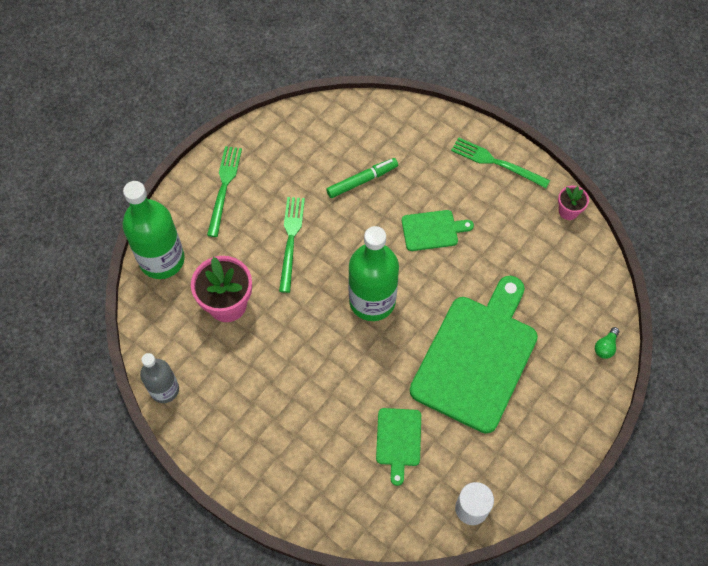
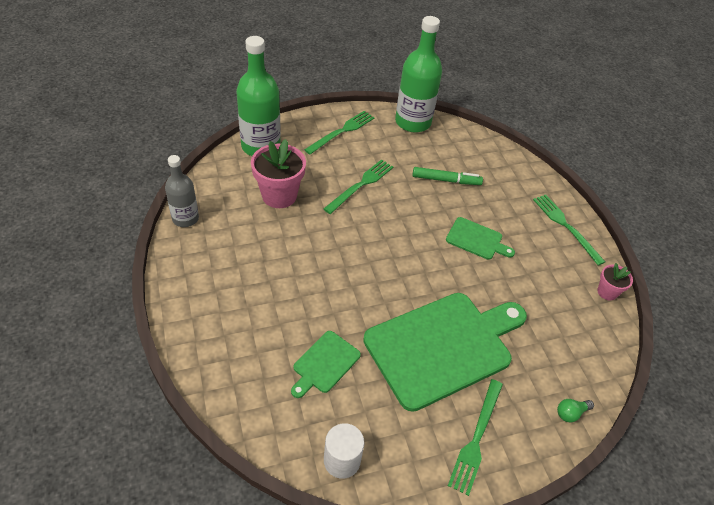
camera: 30 degrees right, 15 degrees down
(372, 301) = (388, 256): green bottle -> green bottle (413, 122)
(553, 418) = (476, 438): none -> green fork

